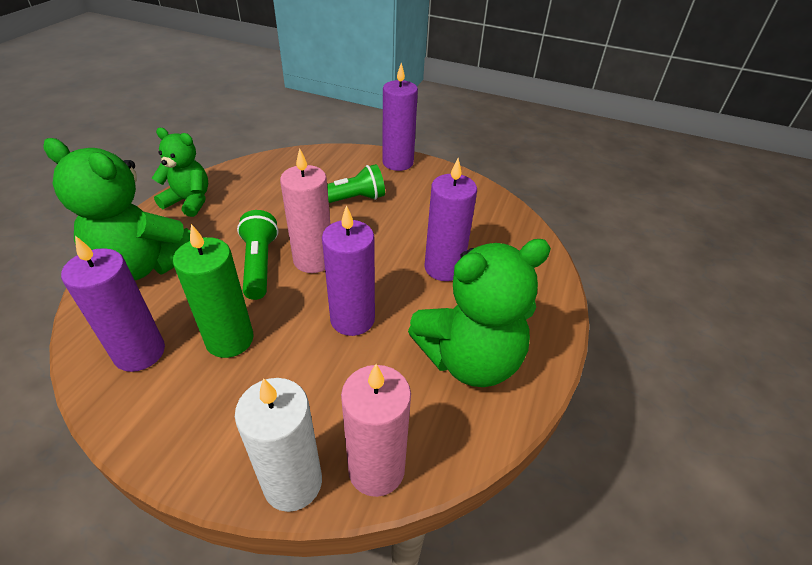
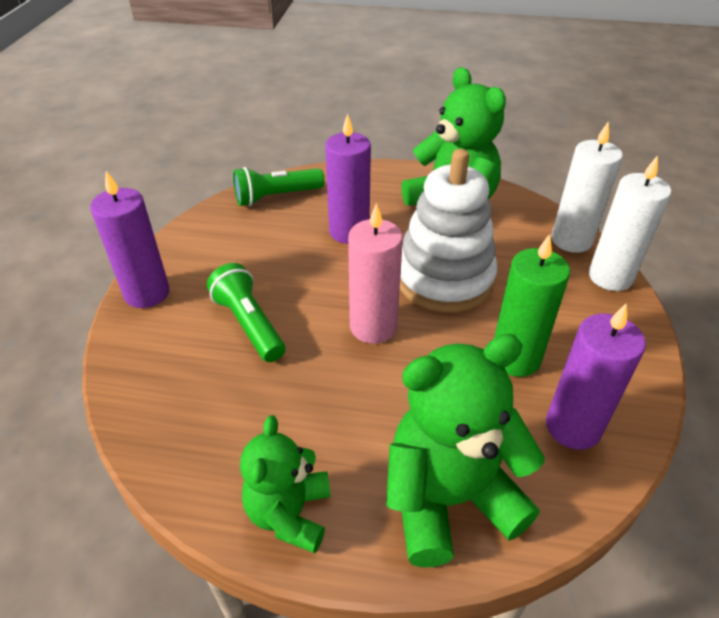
camera: 100 degrees left, 0 degrees up
(144, 264) = (449, 498): green teddy bear -> green teddy bear turned 120 degrees counterclockwise
(259, 264) = (399, 372): green flashlight -> green flashlight (276, 197)
(352, 319) = (444, 279): purple candle -> white stacking toy
(376, 469) = (571, 240): pink candle -> white candle

